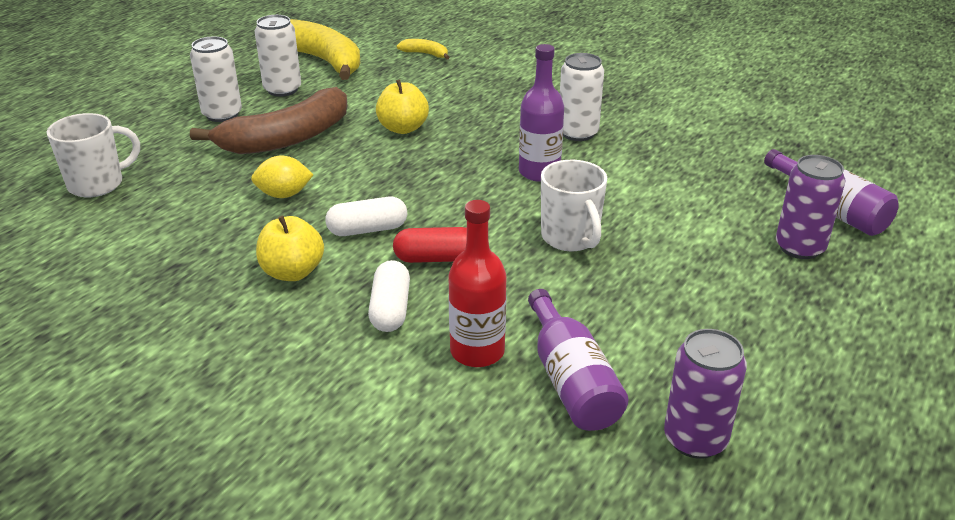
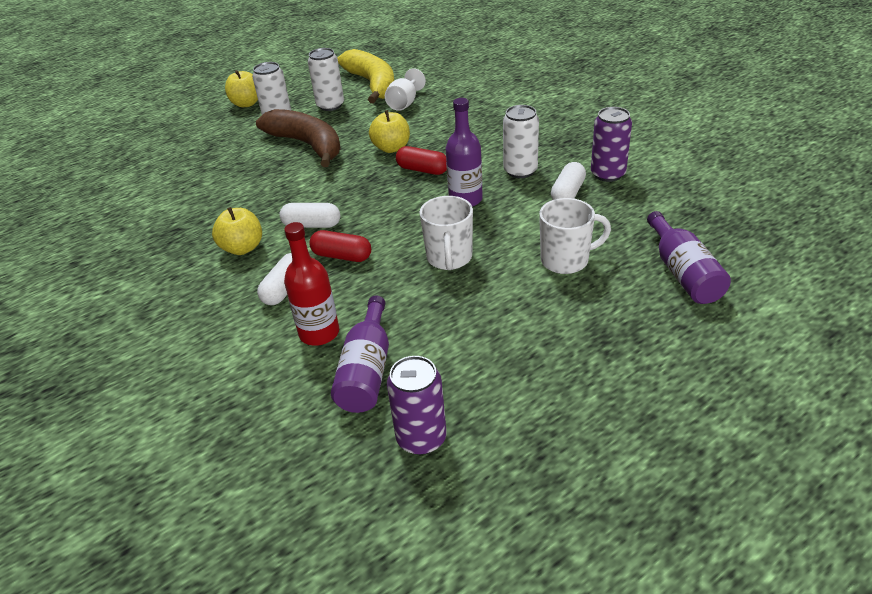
camera: 25 degrees right, 5 degrees up
(98, 184) = (170, 162): white mug -> white mug (566, 260)
(160, 100) = (247, 103): none -> yellow apple
(284, 195) = (276, 188): yellow lemon -> none
(287, 138) = (307, 145): brown banana -> brown banana turned 120 degrees counterclockwise
(380, 77) = (404, 103): none -> white goblet
(425, 54) = (451, 87): yellow banana -> none
(461, 147) = (422, 170): none -> red capsule
(649, 149) = (568, 193): none -> white capsule
(799, 247) = (628, 302): purple can -> purple can (608, 174)

